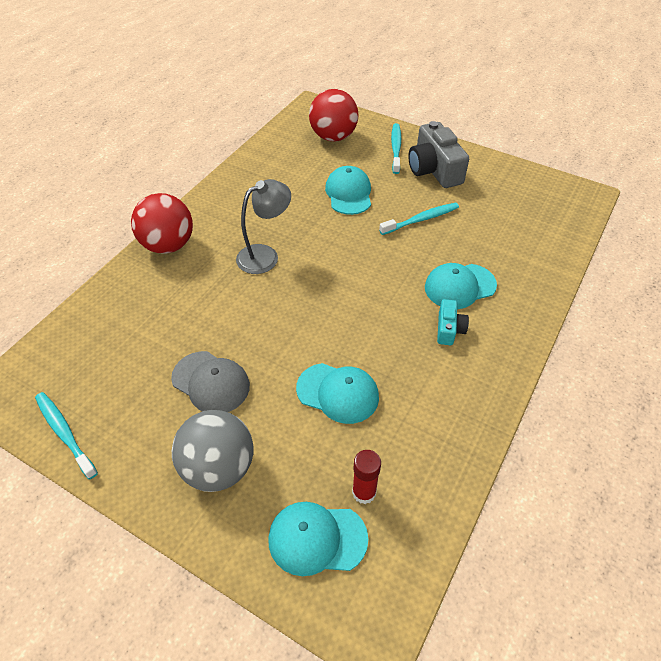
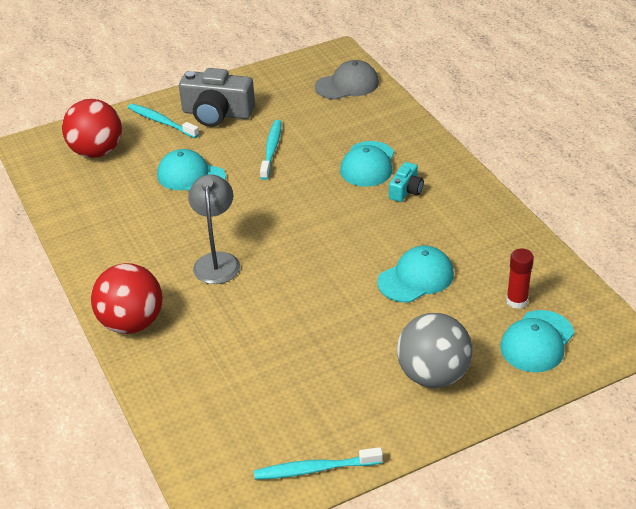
camera: 55 degrees left, 10 degrees down
(211, 382) = (340, 350): grey cap -> grey cap (347, 85)
(449, 329) = (406, 190): turquoise camera -> turquoise camera turned 75 degrees clockwise

